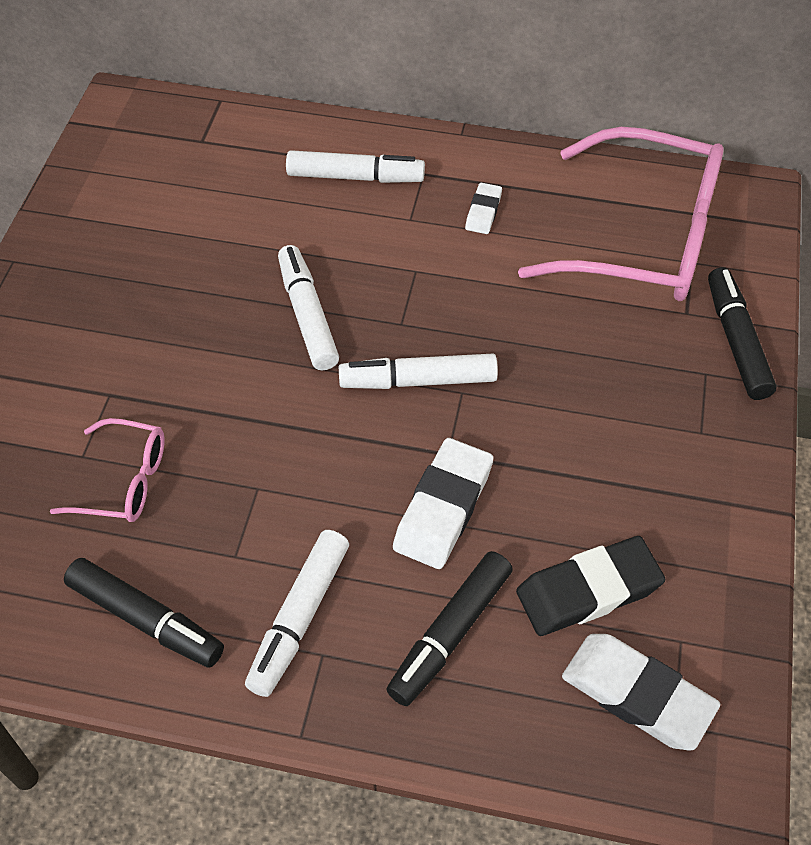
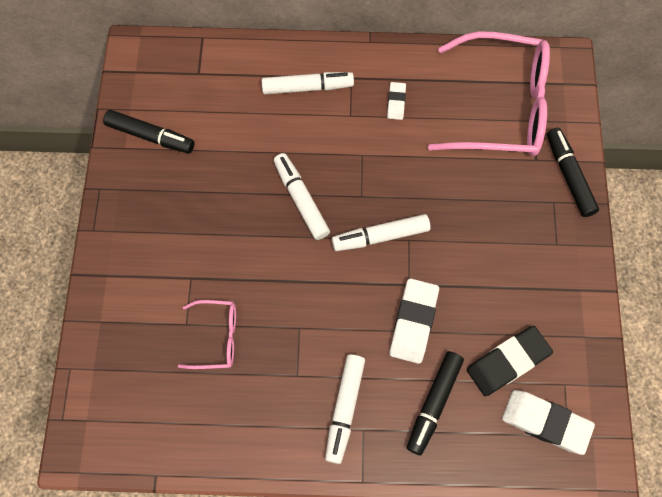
camera: 10 degrees left, 15 degrees up
(146, 619) = (255, 426): black marker -> black marker (150, 136)

